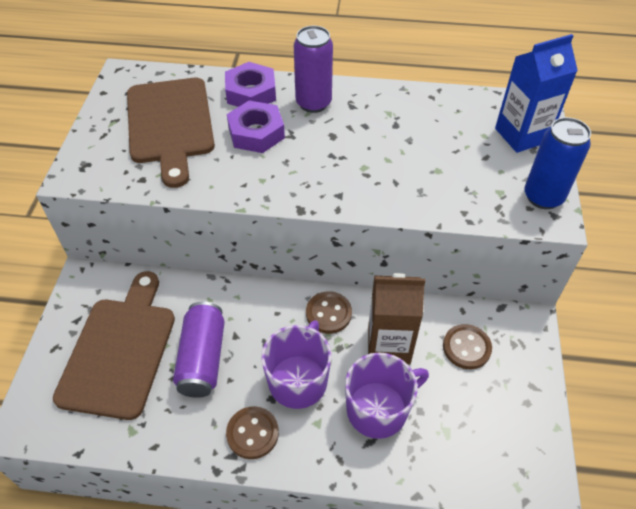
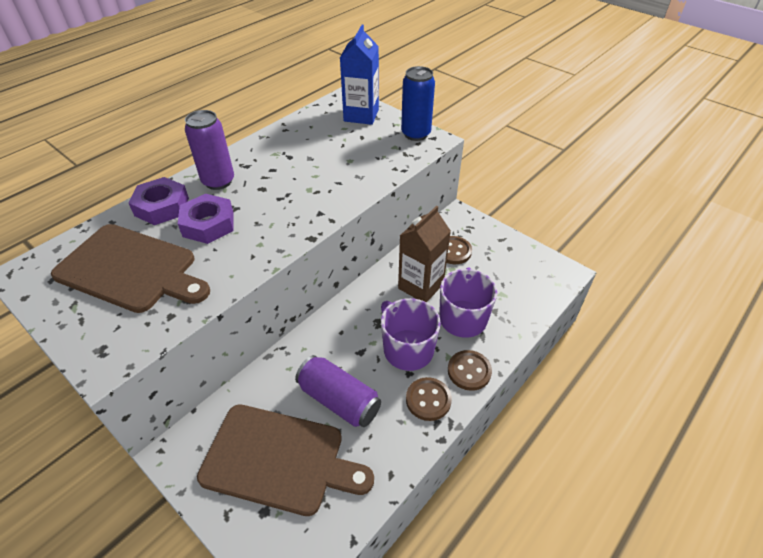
camera: 55 degrees left, 5 degrees down
(119, 351) = (279, 459): brown cutting board -> brown cutting board turned 150 degrees clockwise
(328, 313) = (368, 303): brown button -> brown button (469, 371)

